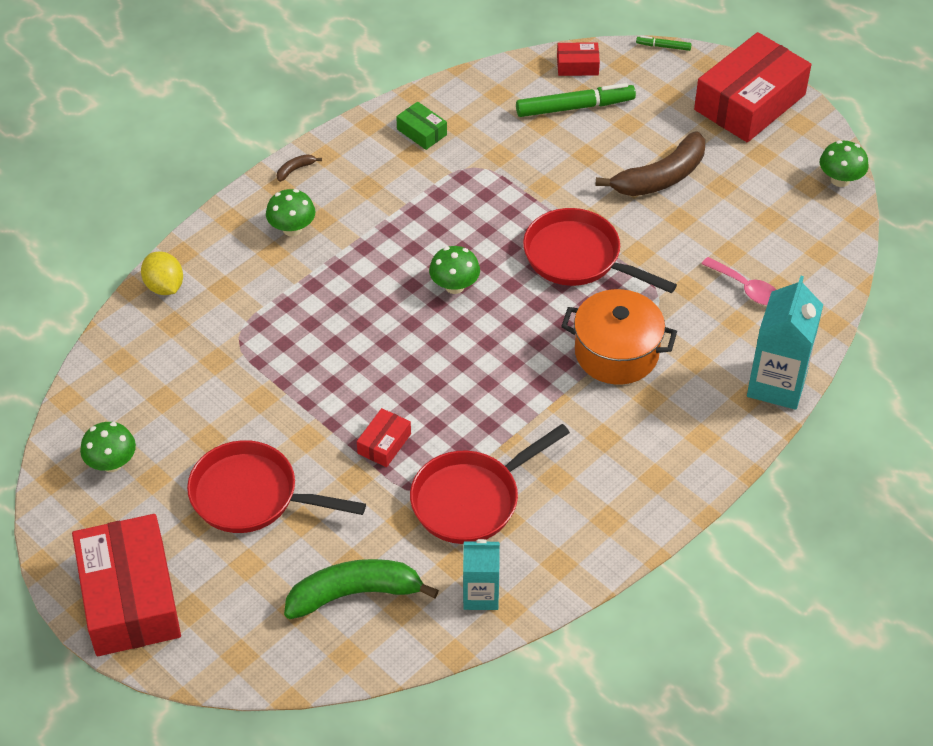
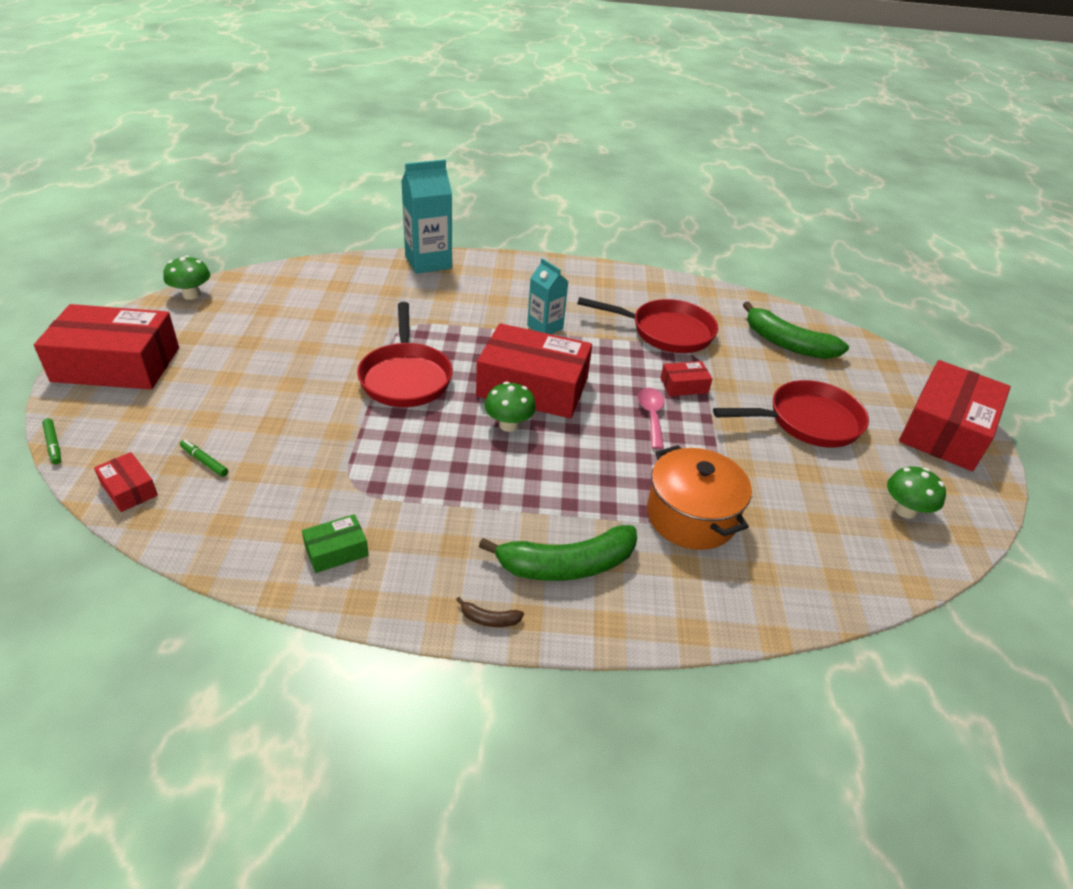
camera: 135 degrees left, 10 degrees down
(164, 286) = (740, 612): yellow lemon -> none
(251, 496) = (808, 421): red pan -> red pan turned 75 degrees counterclockwise
(292, 229) = (566, 565): green mushroom -> green banana
(422, 132) = (336, 551): green box -> green box turned 60 degrees clockwise
(480, 595) = (714, 302): turquoise carton -> turquoise carton (545, 327)
(486, 332) = (533, 387): none -> red box
(574, 107) = (204, 461): green marker -> green marker, size x0.47
(616, 353) = (478, 325): orange pot -> orange pot (691, 516)
(660, 177) = (266, 374): brown banana -> none
(745, 288) = (354, 297): pink spoon -> pink spoon (651, 416)

